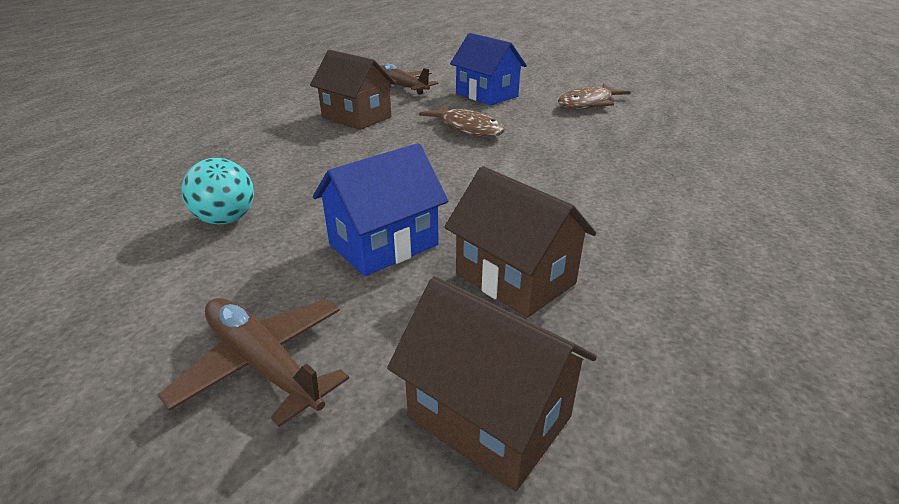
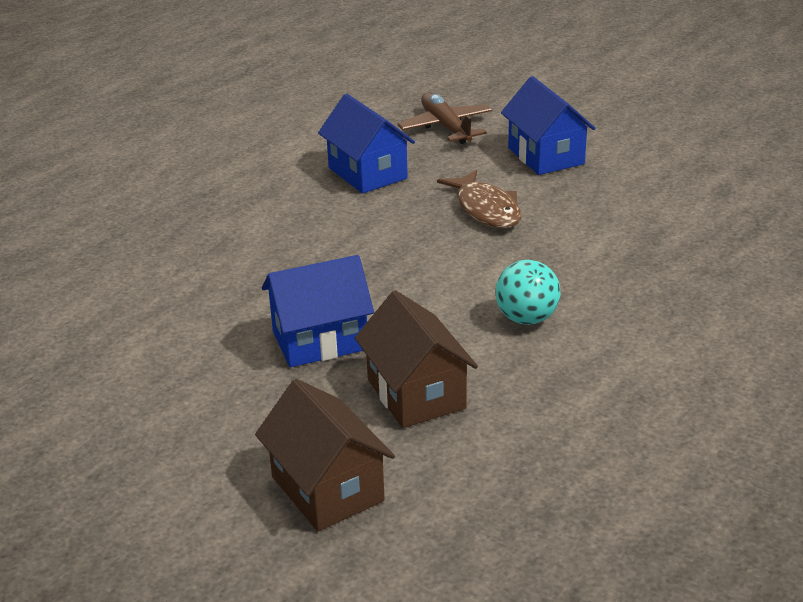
camera: 20 degrees right, 0 degrees up
(226, 219) = (193, 289): turquoise ball -> turquoise ball (526, 318)
(263, 364) = (188, 421): brown plane -> none
(356, 117) = (367, 173): brown house -> blue house
(588, 104) = (666, 190): brown fish -> none

